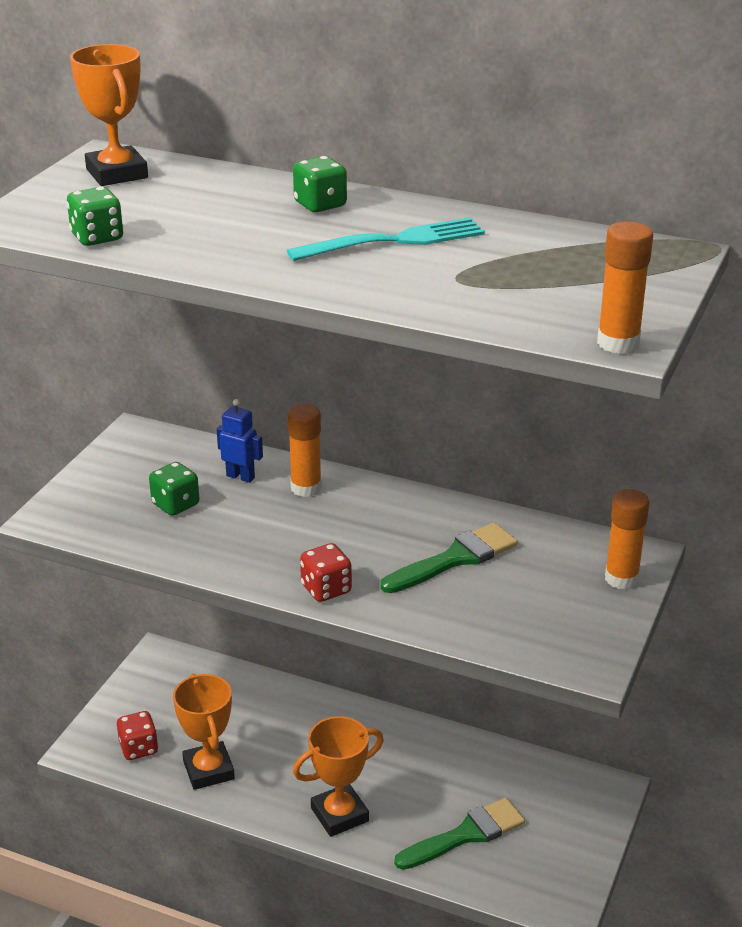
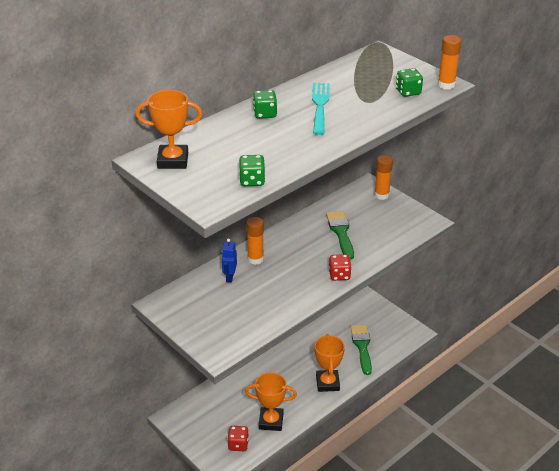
camera: 65 degrees left, 5 degrees up
(175, 504) = (238, 305): green dice -> green dice (408, 92)
(240, 476) = (229, 277): blue robot -> blue robot turned 45 degrees counterclockwise

